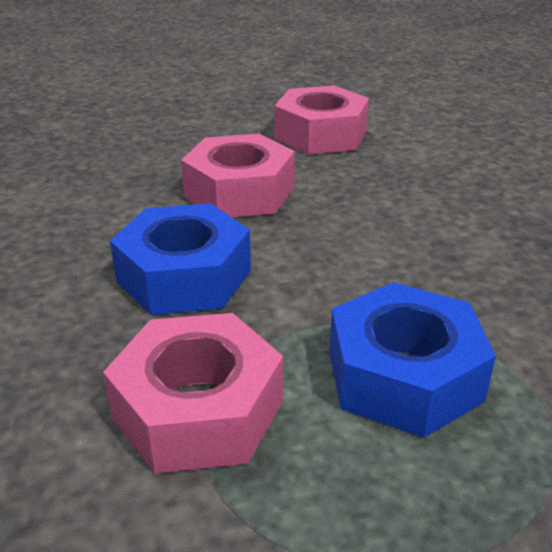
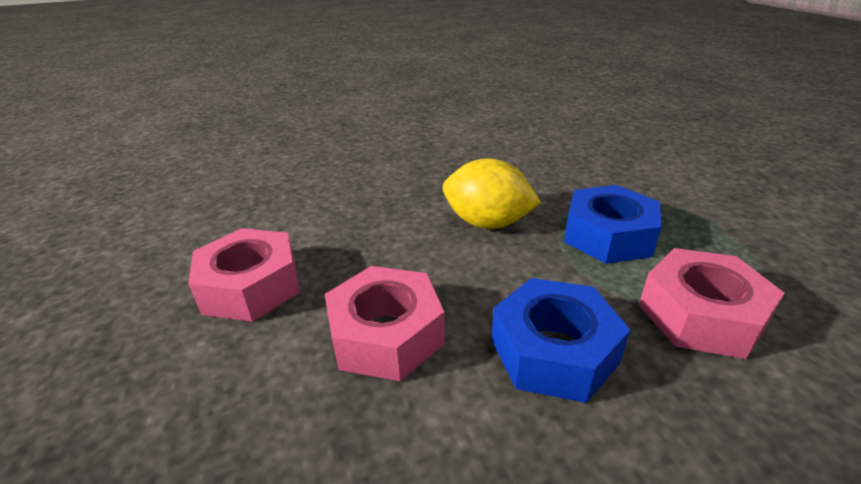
camera: 95 degrees left, 0 degrees up
(437, 266) = (487, 223): none -> yellow lemon

